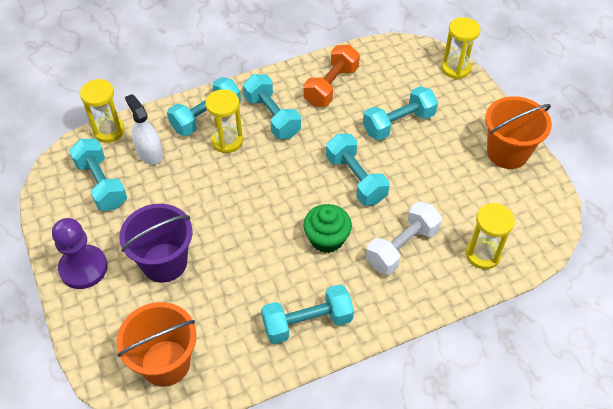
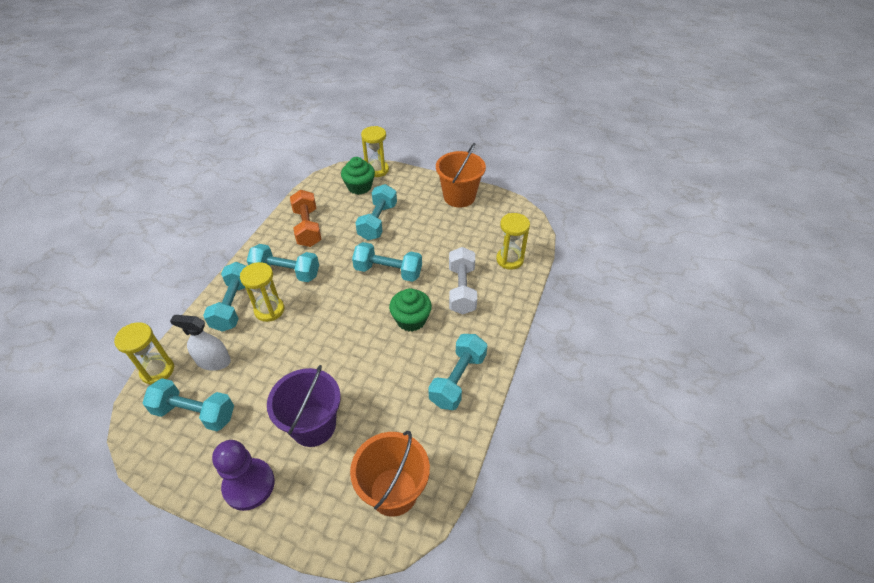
camera: 45 degrees left, 5 degrees down
(419, 76) = (359, 187): none -> green cupcake

